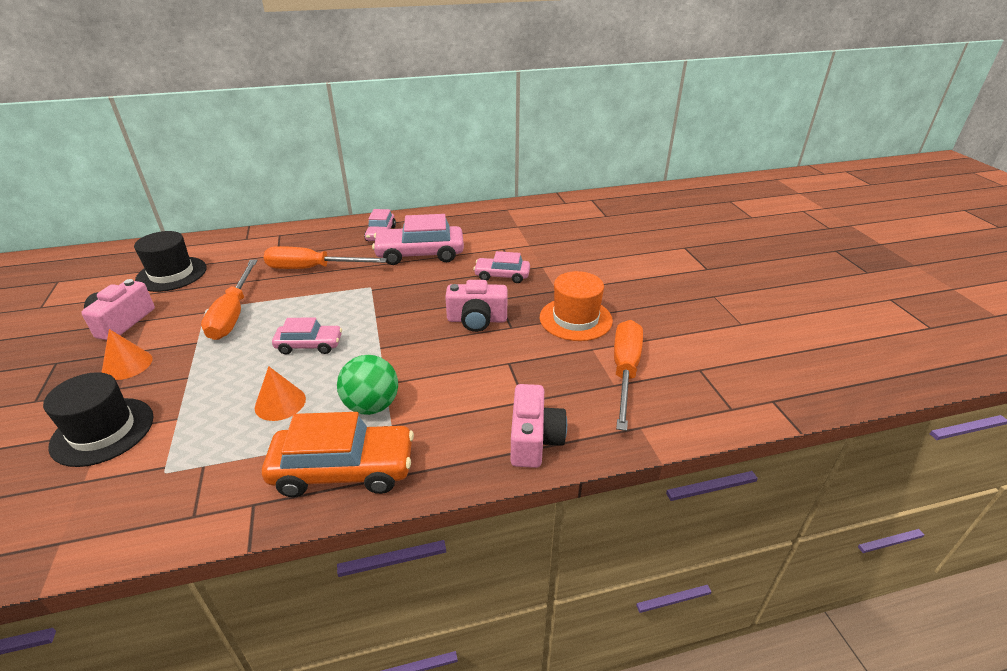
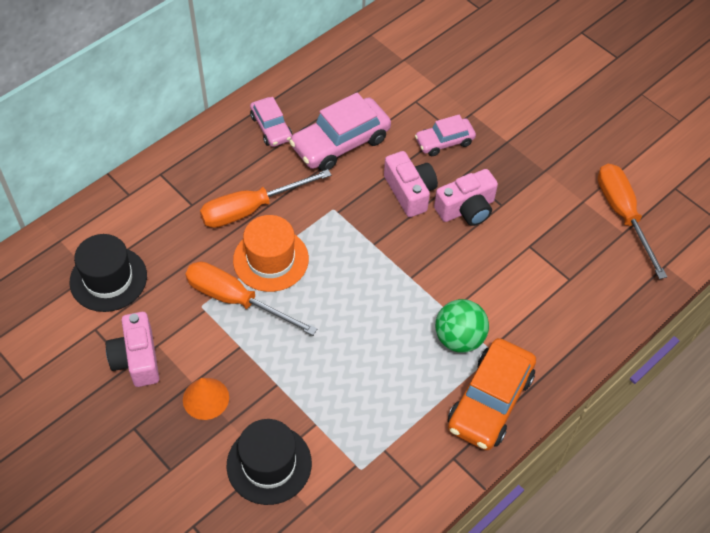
camera: 30 degrees left, 20 degrees up
(233, 314) = (236, 300): orange screwdriver -> orange screwdriver turned 150 degrees clockwise
(280, 403) = (384, 370): orange cone -> none
(309, 345) = (347, 303): pink car -> none
(343, 469) = (490, 401): orange car -> orange car turned 150 degrees clockwise
(534, 439) = (601, 311): pink camera -> pink camera (410, 192)
(575, 319) = (548, 172): orange hat -> orange hat (271, 259)

